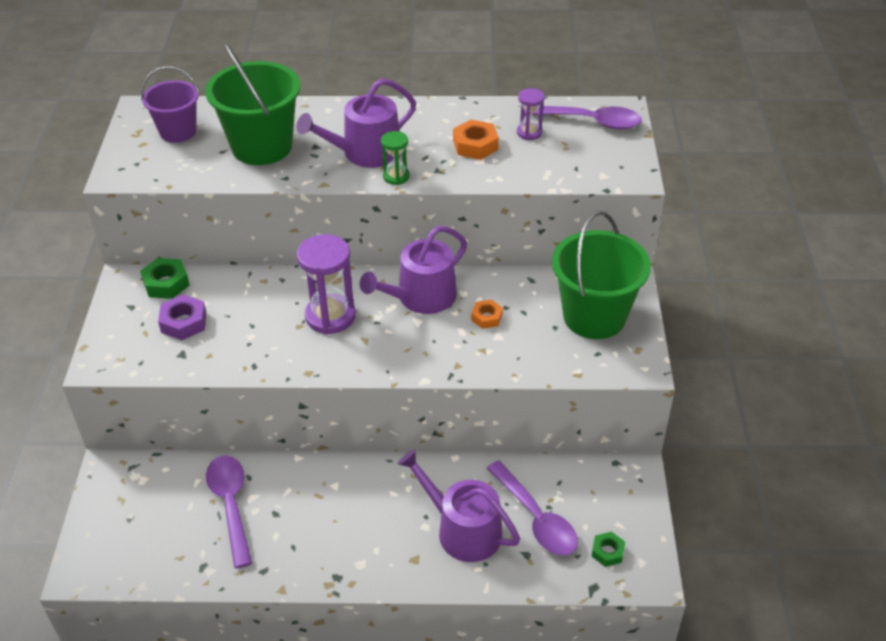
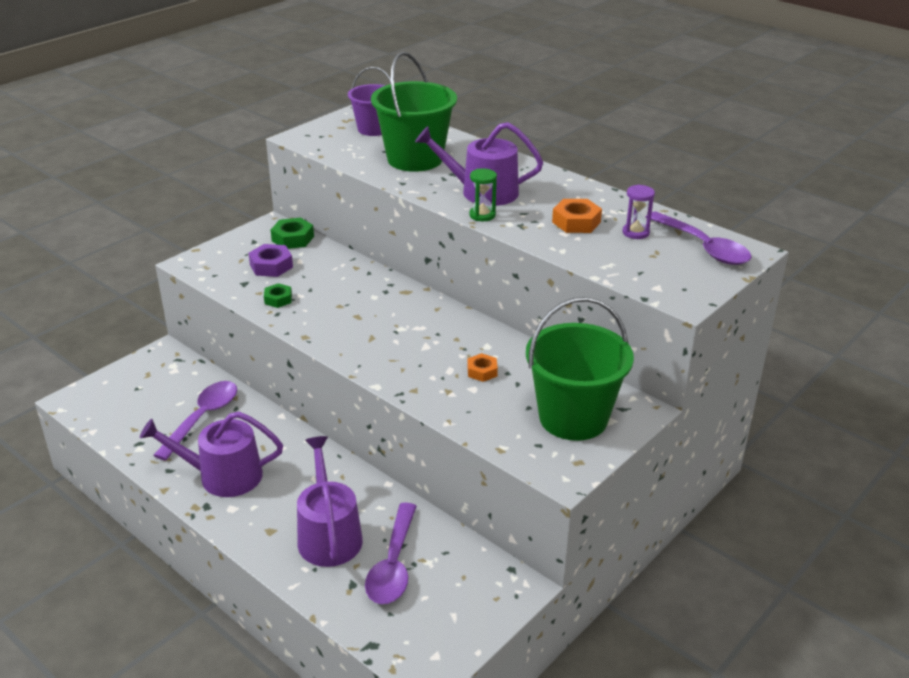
camera: 40 degrees right, 10 degrees down
(330, 316) = (369, 311): purple hourglass -> none
(420, 297) = (450, 332): purple watering can -> purple watering can (222, 476)
(607, 552) = (417, 628): green nut -> green nut (278, 299)

